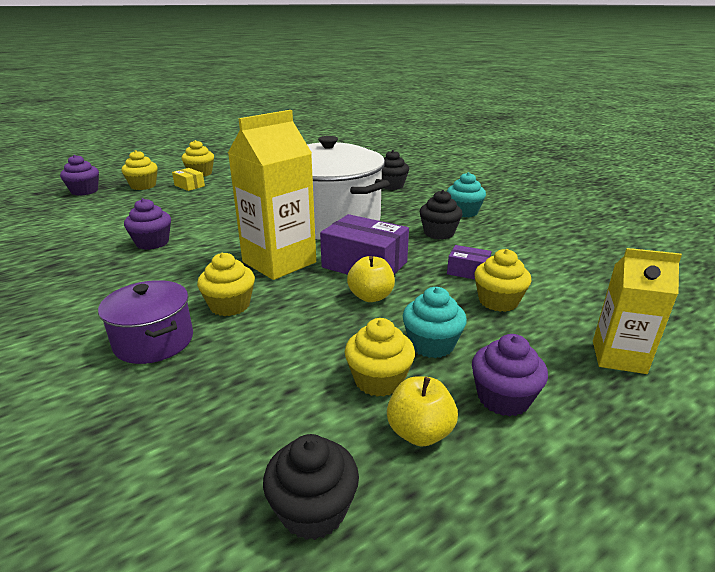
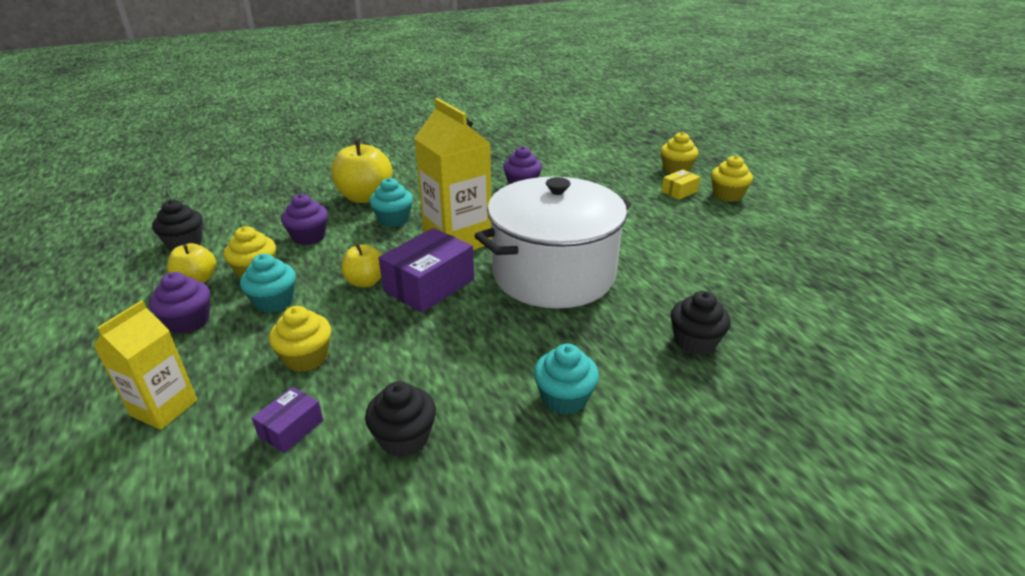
camera: 100 degrees right, 5 degrees up
(84, 191) = (657, 147): purple cupcake -> purple cupcake (309, 237)
(154, 341) = (365, 197): purple pot -> yellow apple
(230, 305) = (393, 219): yellow cupcake -> turquoise cupcake
(439, 233) = (491, 353): black cupcake -> black cupcake (404, 438)
(467, 271) = (378, 352): purple box -> purple box (291, 428)

